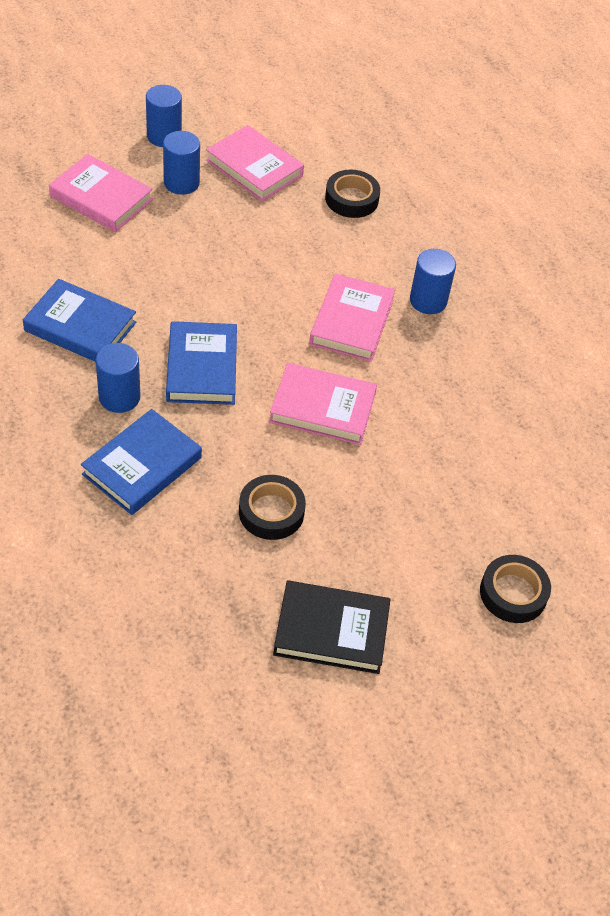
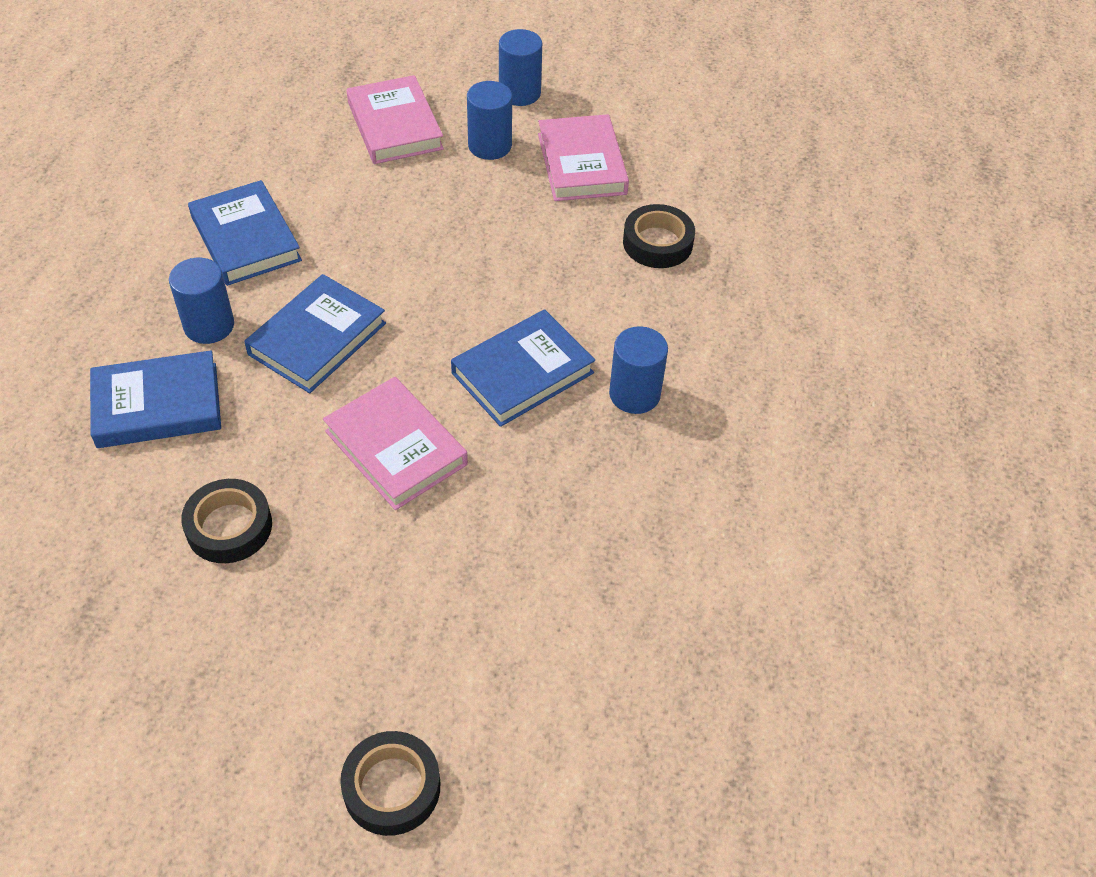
camera: 40 degrees right, 0 degrees up
(331, 631) = (154, 694): black book -> none
(351, 322) = (522, 373): pink book -> blue book

